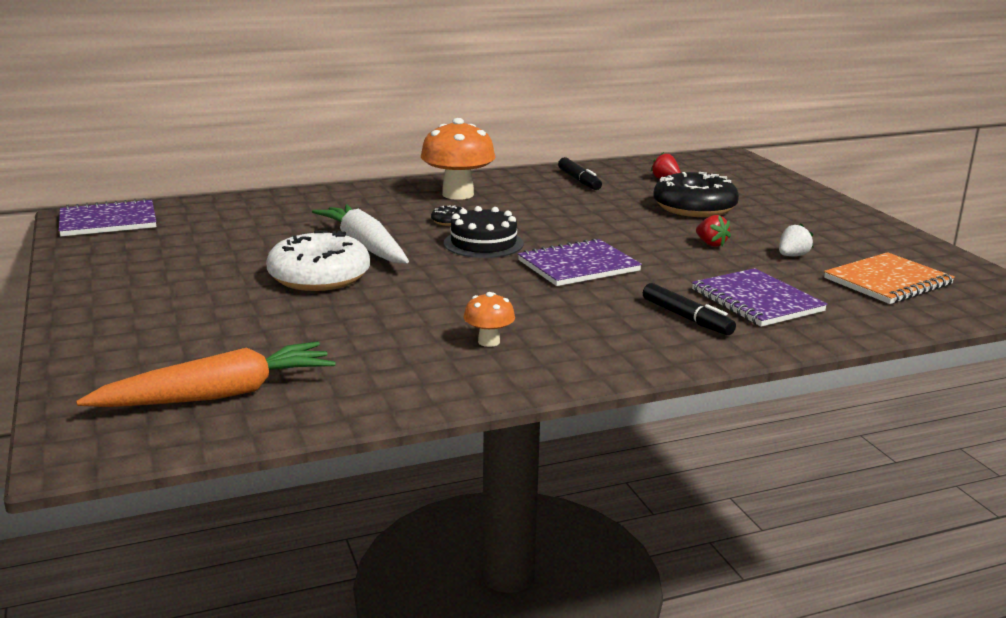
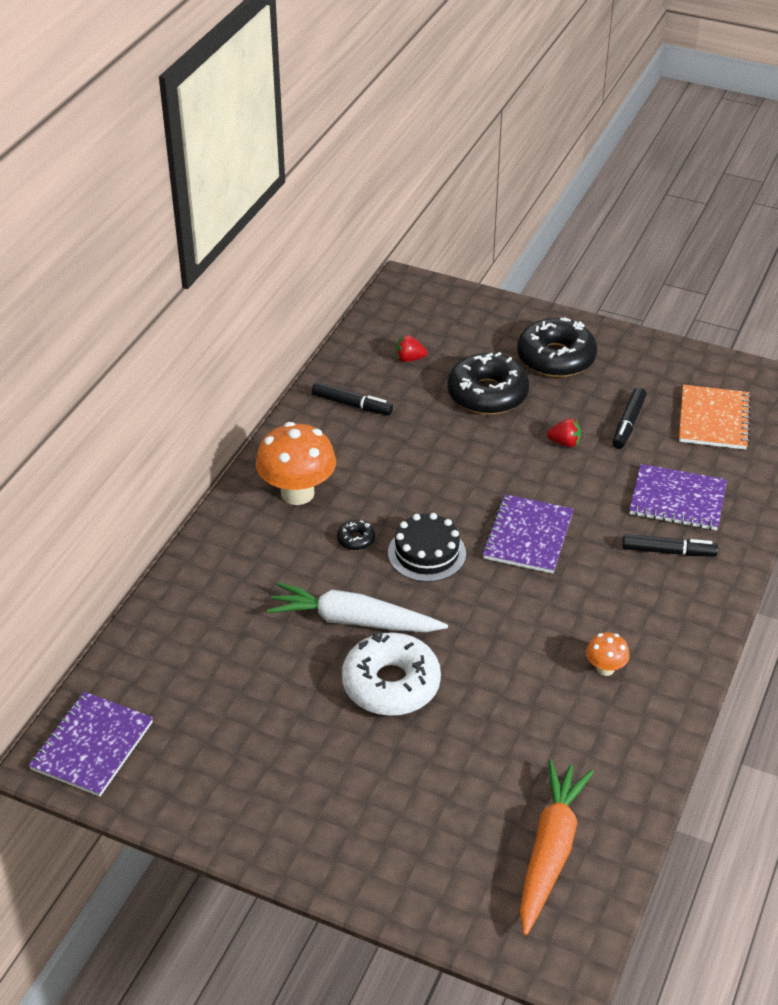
camera: 45 degrees left, 20 degrees up
(791, 213) = (556, 358): none -> black donut
(792, 256) = (628, 423): white strawberry -> black marker

